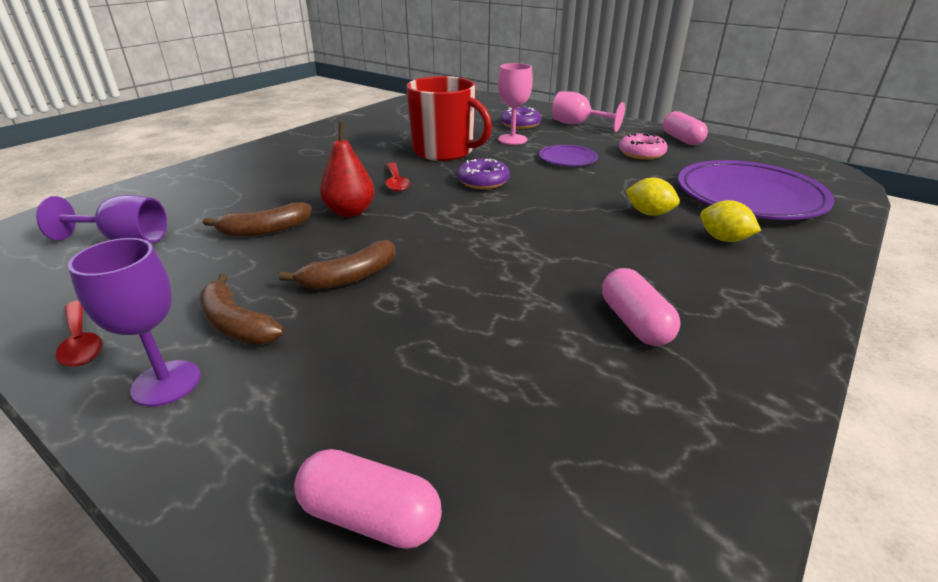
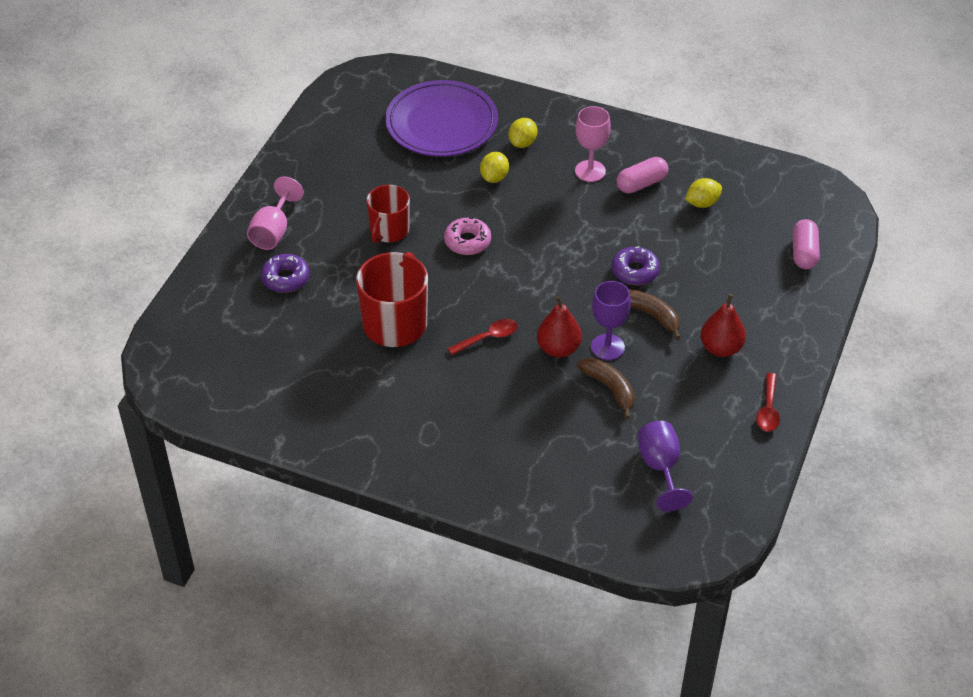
camera: 105 degrees left, 15 degrees up
(81, 342) = (768, 409): red spoon -> red spoon turned 150 degrees clockwise
(166, 383) = (776, 352): purple goblet -> purple goblet (607, 347)
(236, 324) = (721, 348): brown banana -> red pear
(483, 181) = (465, 280): purple donut -> purple donut (635, 271)
(512, 139) = (342, 277): pink goblet -> pink goblet (590, 171)
(567, 159) = (389, 230): purple plate -> red mug
(575, 384) = (702, 203): none -> yellow lemon
(641, 153) = (357, 182): pink donut -> pink donut (467, 241)
(681, 139) = (305, 154): pink capsule -> none

